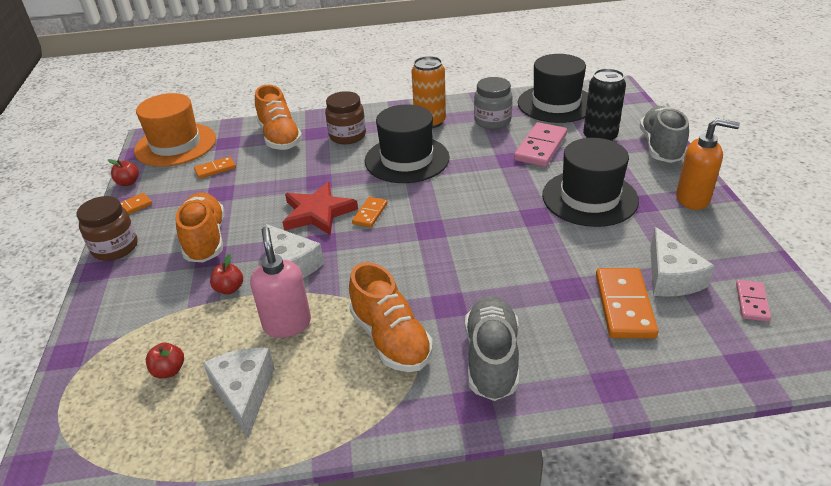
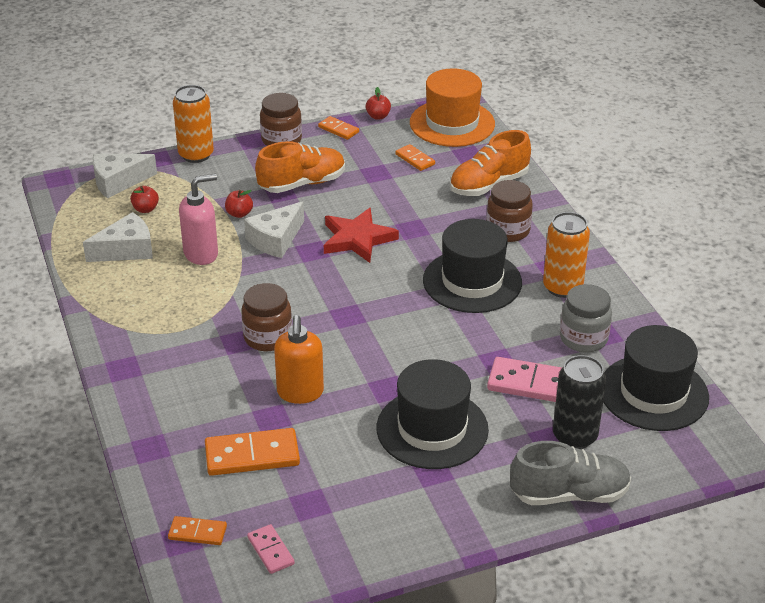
camera: 75 degrees right, 0 degrees up
(88, 318) = (196, 155): none -> orange can
(370, 214) = (363, 272): orange domino -> orange domino (197, 533)
(391, 339) = (190, 313): orange shoe -> none
(449, 282) = (268, 337): none -> brown jar
(491, 359) = (173, 373): grey shoe -> none
(671, 277) = (300, 491): white cheese -> white cheese (118, 182)
(693, 199) = (452, 518): orange soap dispenser -> orange soap dispenser (300, 393)
(752, 302) = (270, 551): pink domino -> pink domino turned 60 degrees clockwise

